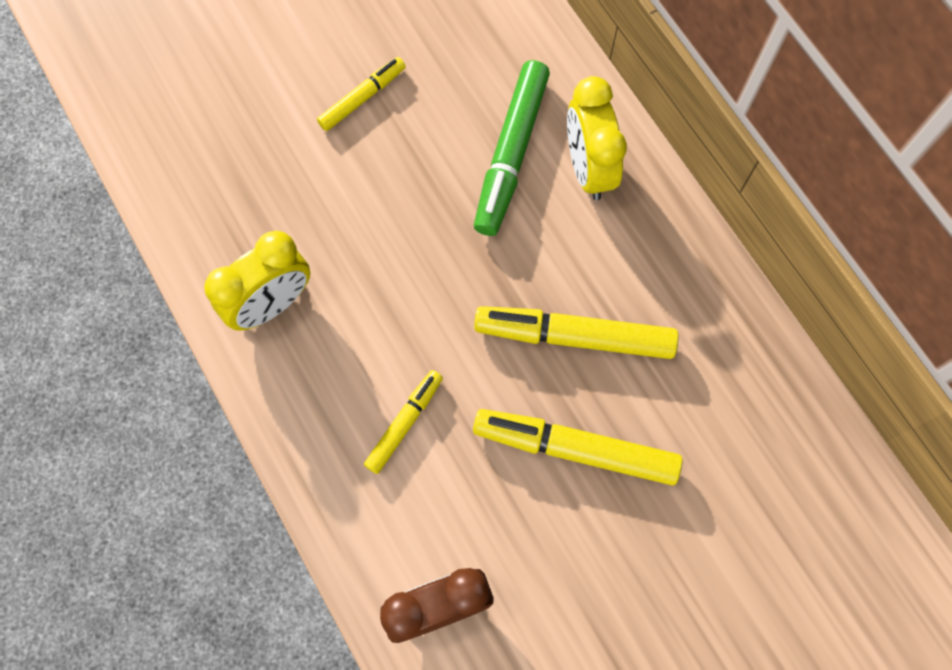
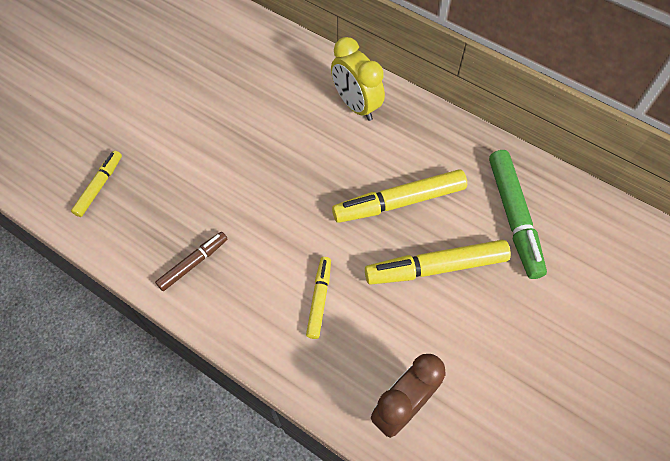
camera: 25 degrees left, 10 degrees down
(272, 304) = (193, 263): yellow clock -> brown marker
(362, 98) = (194, 118): yellow marker -> yellow marker (99, 186)
(511, 154) = (305, 115): green marker -> green marker (514, 217)

